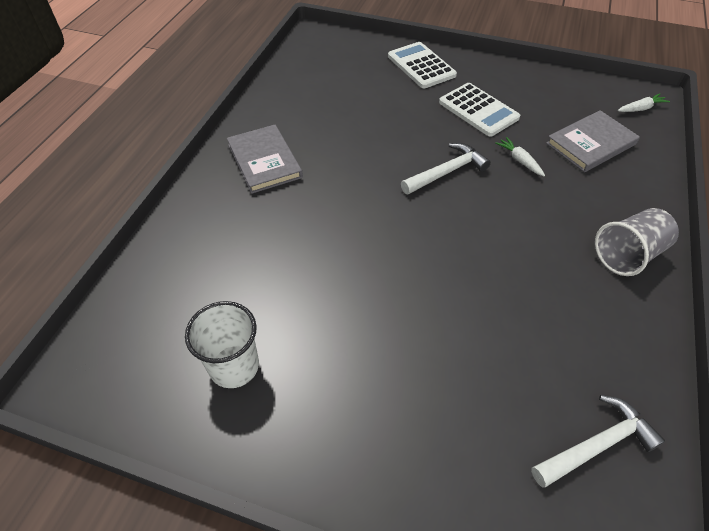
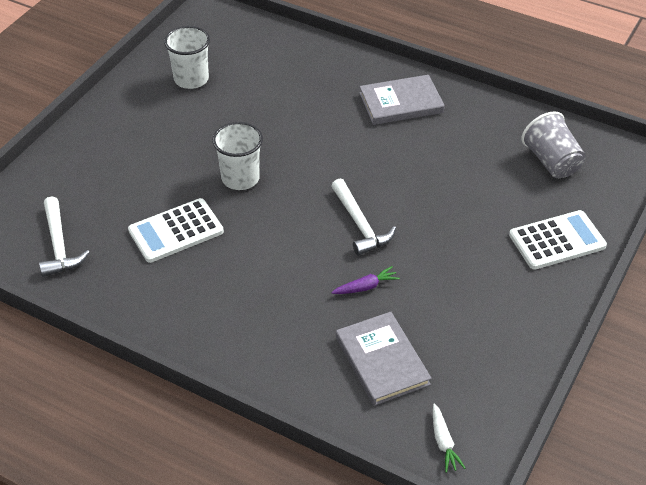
camera: 100 degrees right, 5 degrees down
(413, 274) = (240, 178): none -> white cup
(478, 110) = (460, 274): white calculator -> white calculator (176, 231)
(519, 160) = (365, 287): white carrot -> purple carrot
(628, 254) = (215, 331): grey cup -> grey cup (551, 161)

